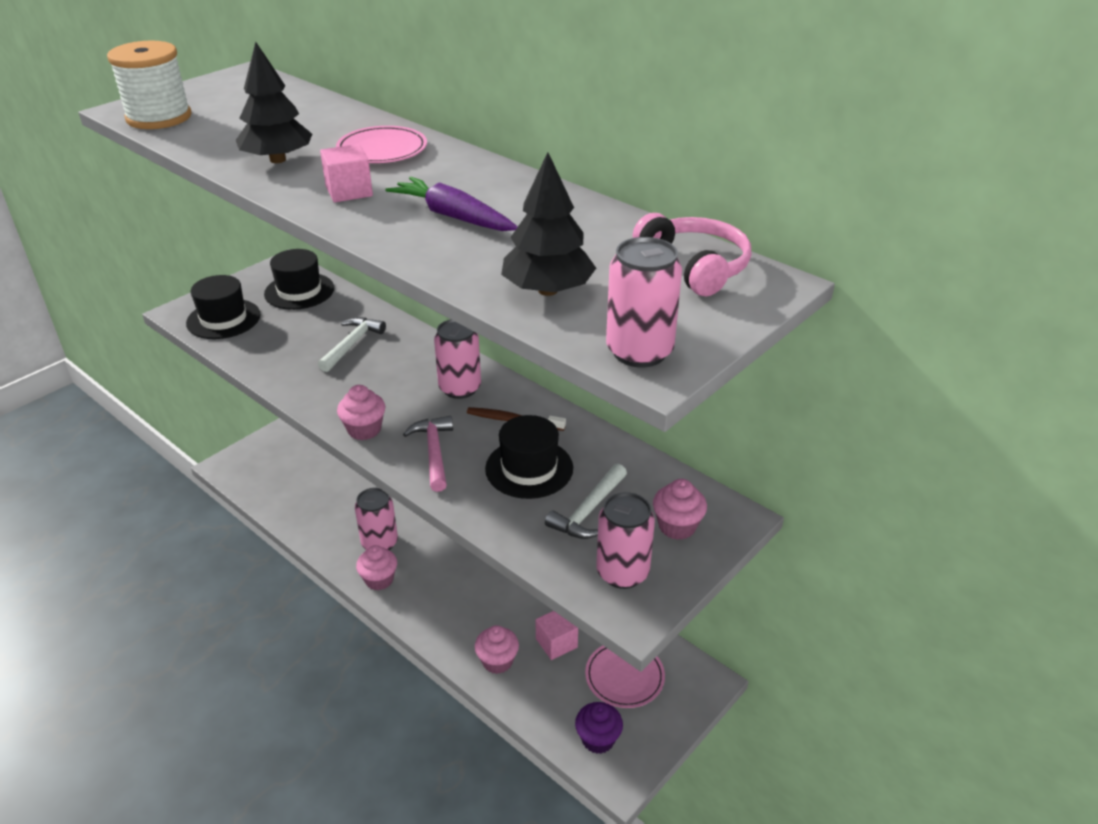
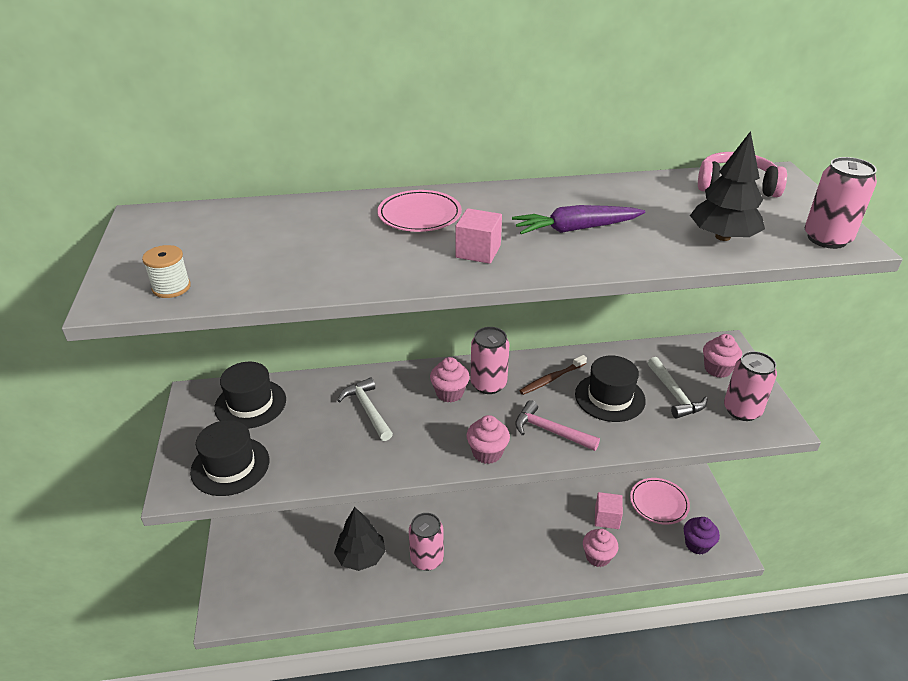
camera: 50 degrees left, 0 degrees up
(159, 117) = (171, 287): white spool -> white spool, size x0.51
(278, 160) = (370, 261): black tree -> black tree (361, 557)
(379, 580) = (464, 580): pink cupcake -> pink cupcake (449, 393)

